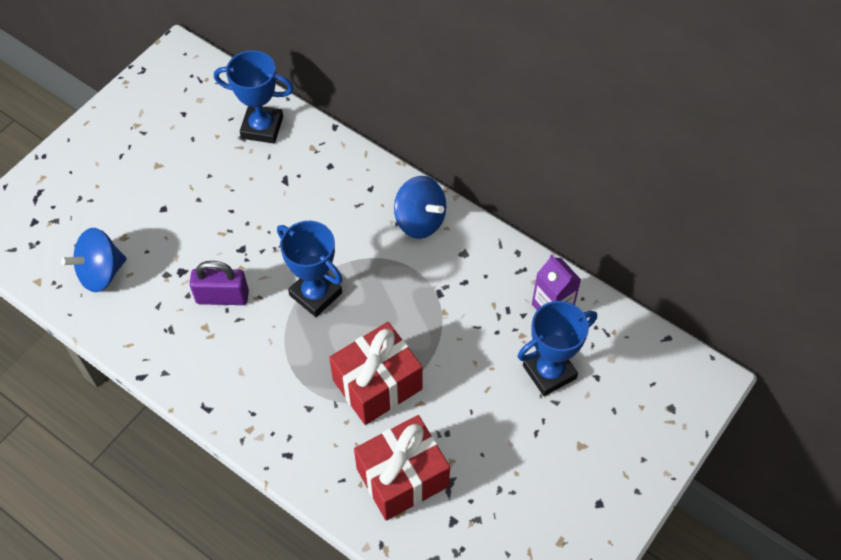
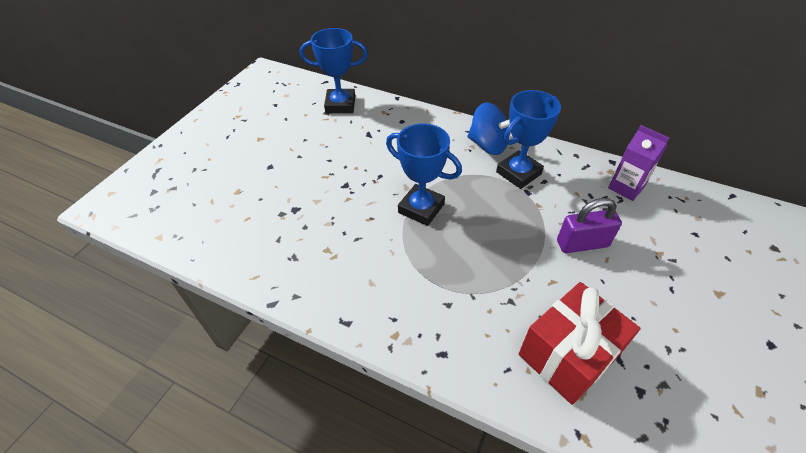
camera: 10 degrees left, 10 degrees down
(101, 273) = (220, 221): blue spinning top -> none
(222, 297) = (337, 223): purple padlock -> purple padlock (582, 244)
(377, 384) = (505, 272): red gift -> none
(549, 372) = (653, 236): blue trophy -> blue trophy (518, 173)

